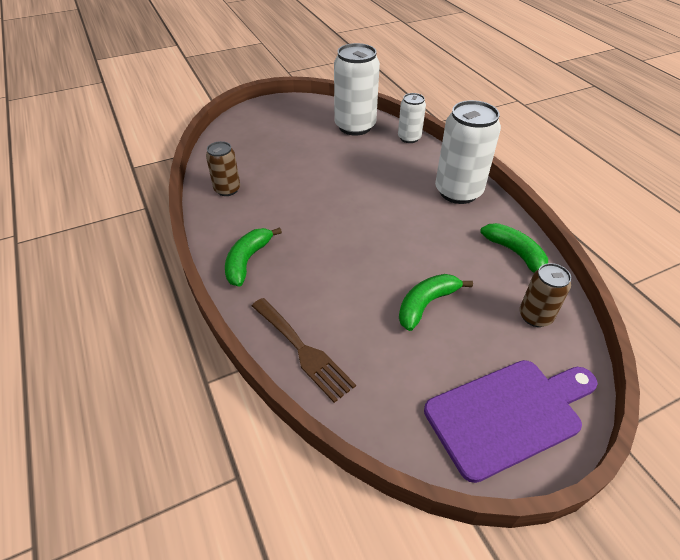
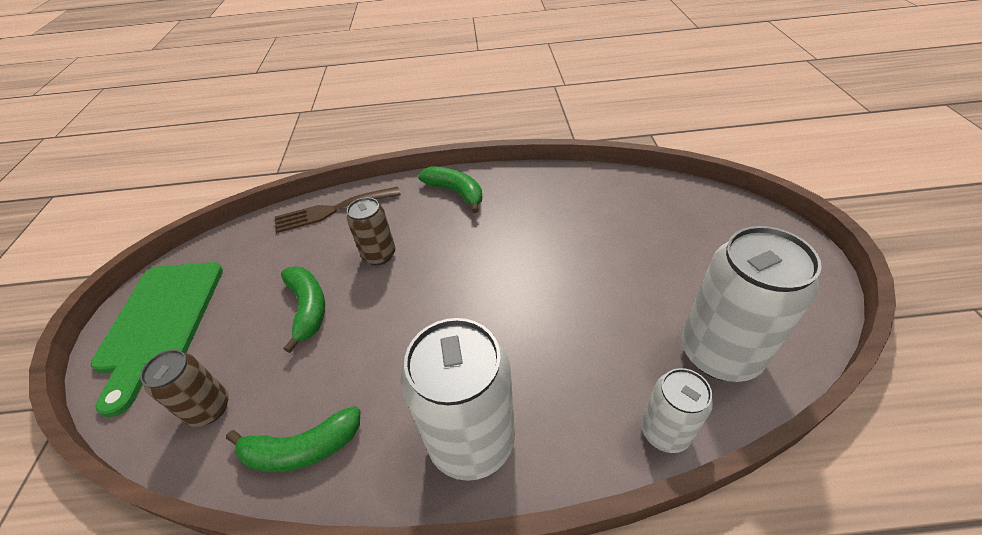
camera: 115 degrees right, 0 degrees up
(227, 189) = (578, 190): brown can -> brown can (379, 255)
(508, 414) = (160, 321): purple cutting board -> green cutting board

